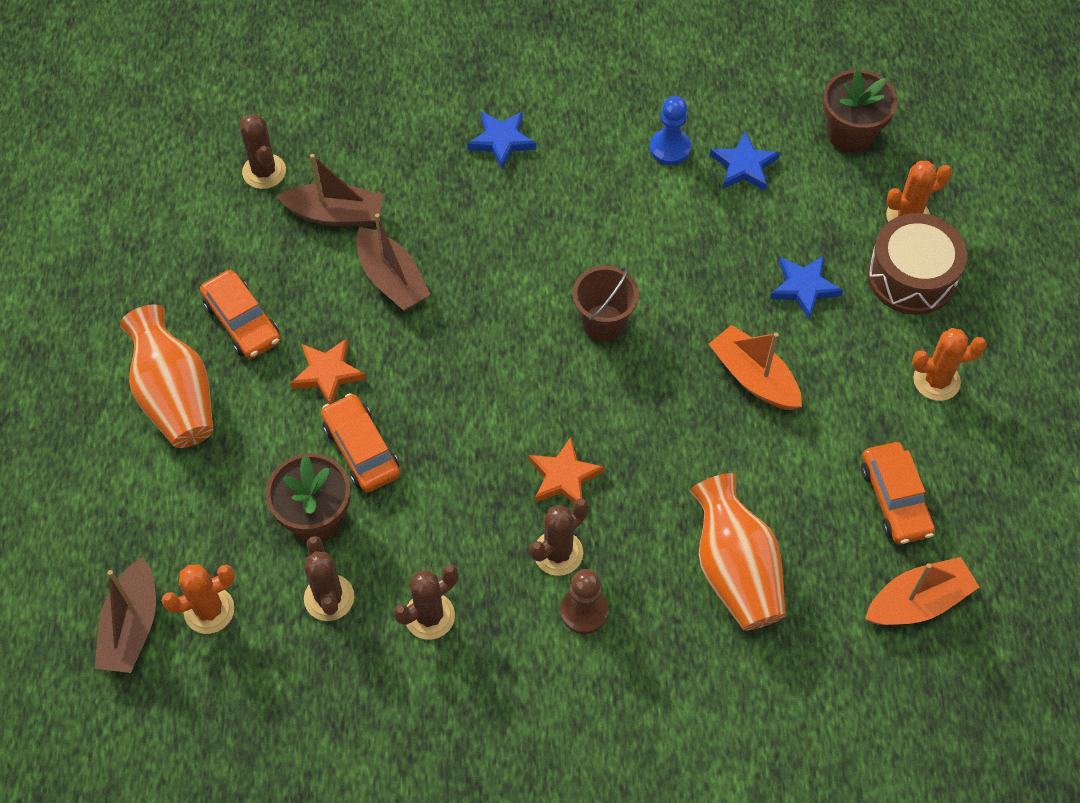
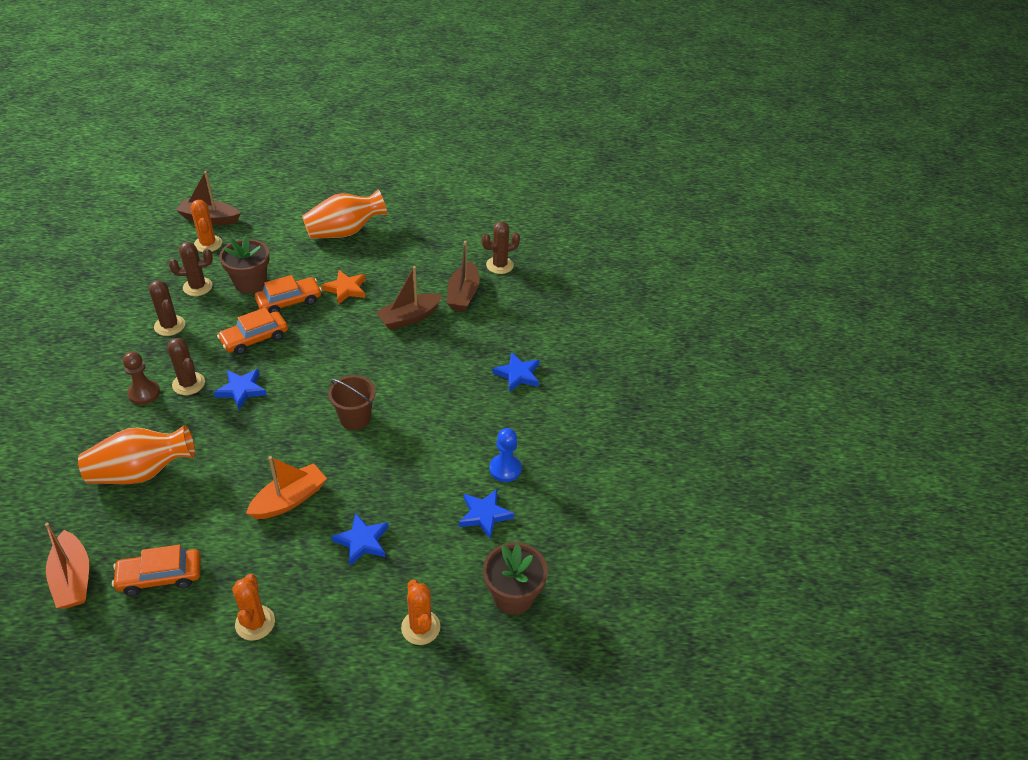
camera: 90 degrees right, 15 degrees down
(242, 322) = (390, 256): orange car -> orange car (254, 338)
(564, 477) = (241, 390): orange star -> blue star
(911, 276) = (359, 620): brown drum -> none

